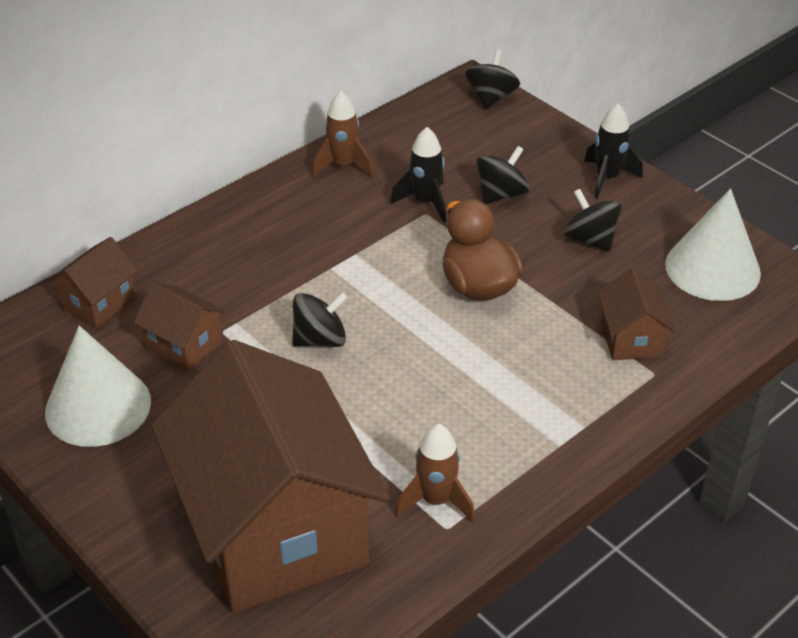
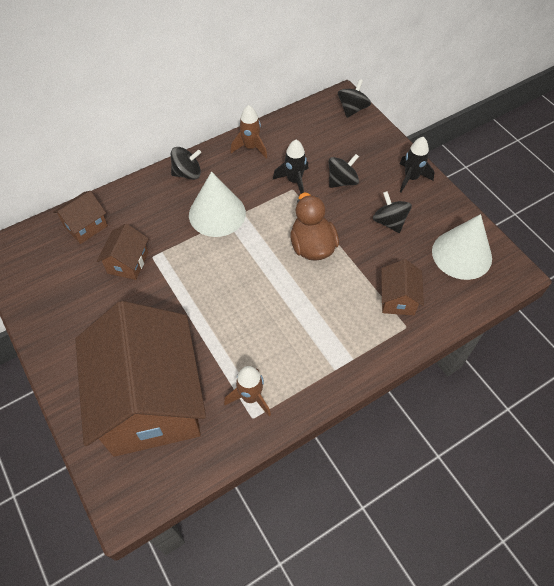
camera: 10 degrees right, 15 degrees up
(98, 406) = (69, 299): white cone -> white cone (217, 213)
(184, 344) = (128, 263): brown house -> brown house turned 60 degrees clockwise
(320, 339) = (208, 271): black spinning top -> black spinning top (187, 173)

